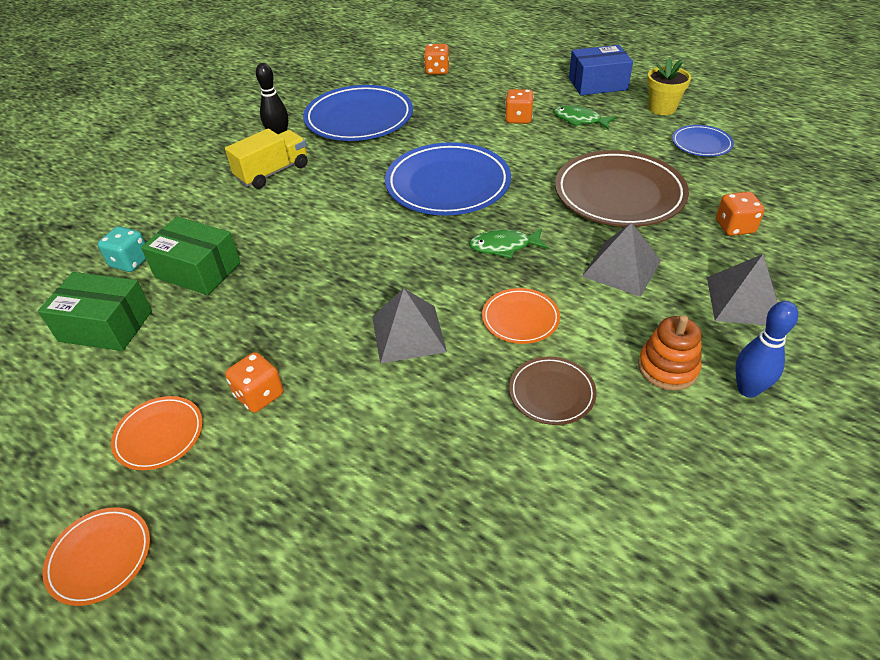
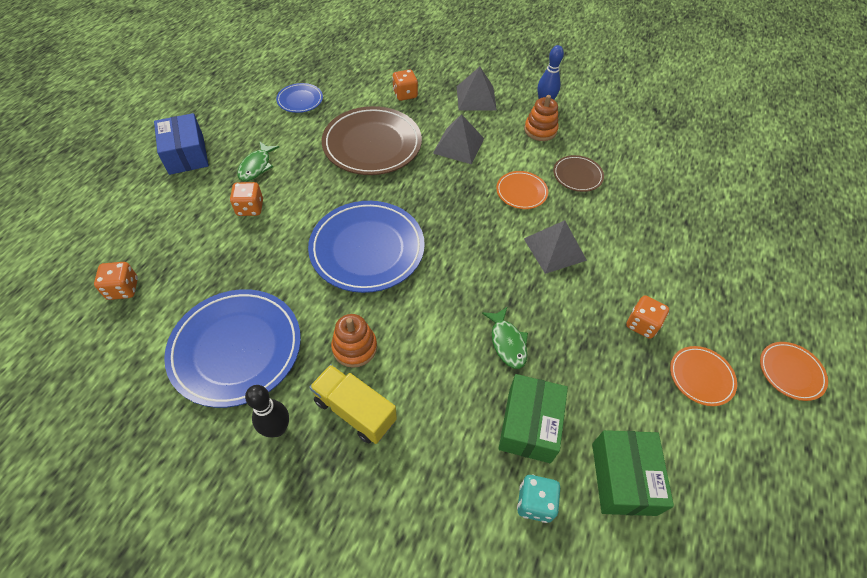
camera: 105 degrees left, 10 degrees up
(333, 174) = (354, 347): none -> orange stacking toy
(504, 246) = (448, 205): green fish -> green fish (507, 342)
(662, 108) = (240, 117): yellow flower pot -> none

